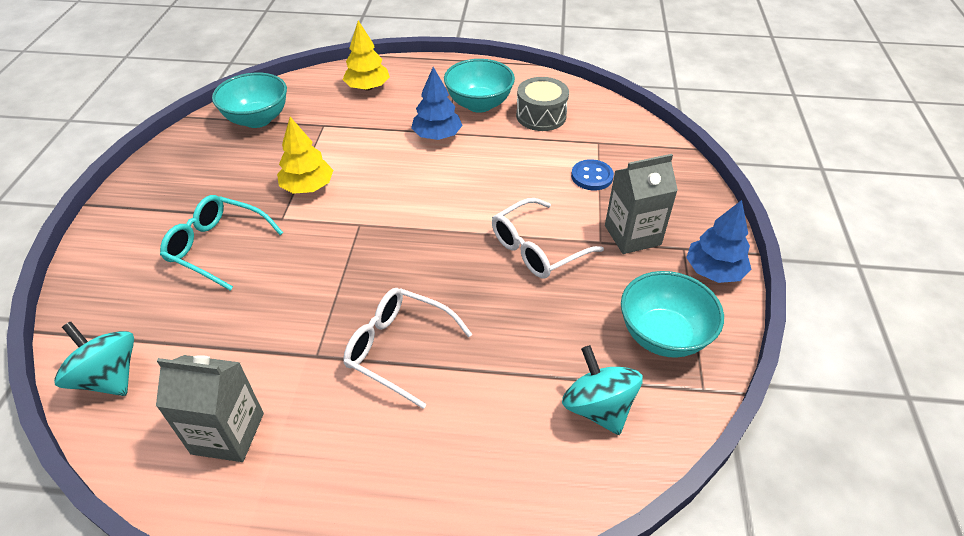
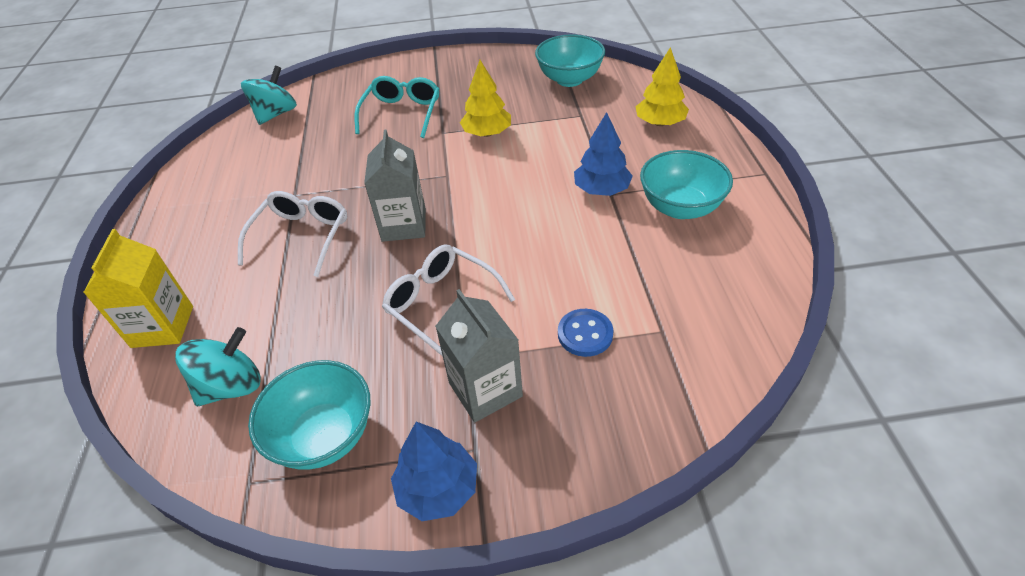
camera: 80 degrees right, 0 degrees up
(228, 433) = (227, 176): grey carton -> grey carton (404, 225)
(496, 484) = (162, 326): none -> yellow carton
(541, 116) = (689, 265): grey drum -> none

